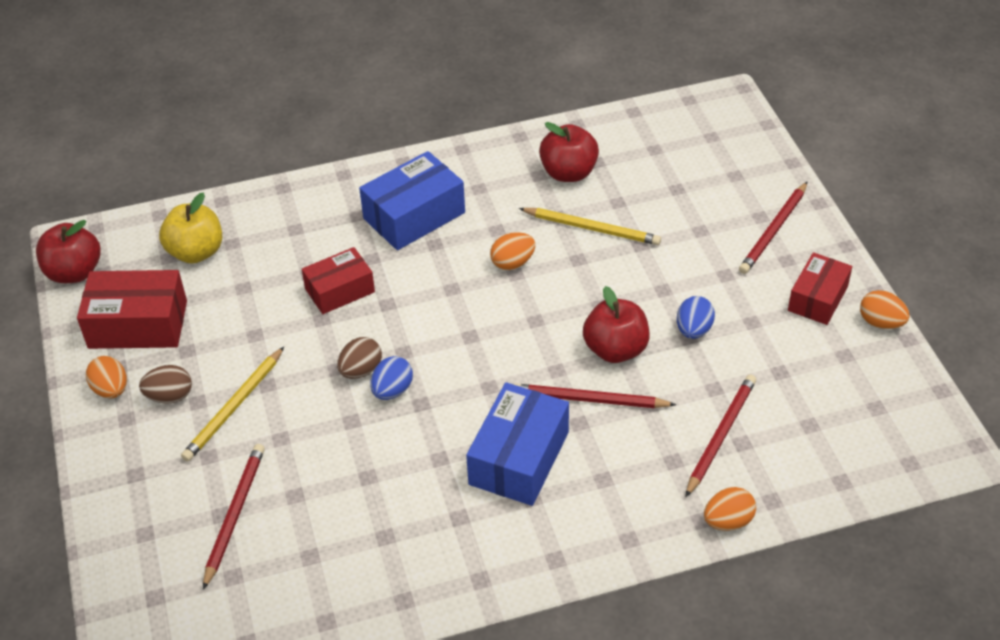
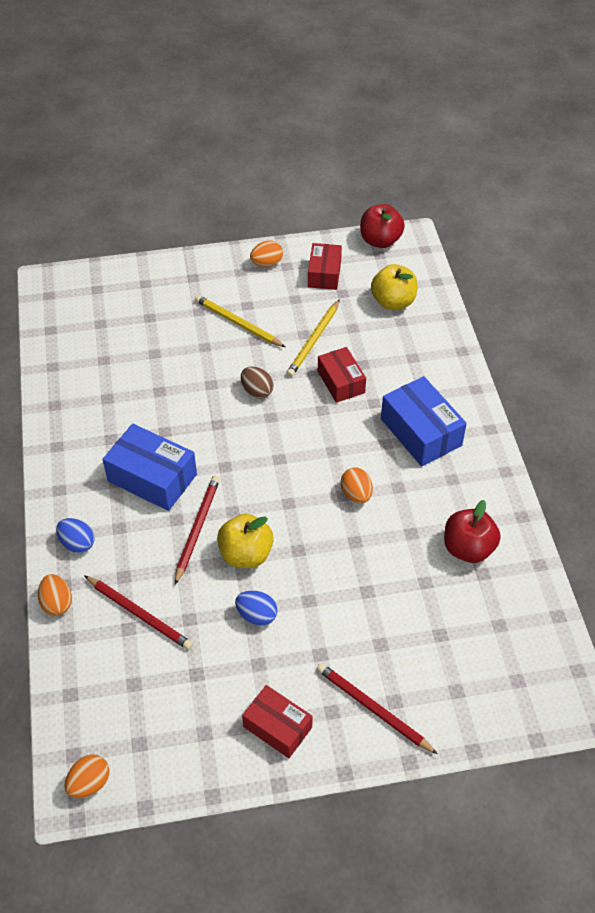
camera: 95 degrees right, 5 degrees up
(138, 324) = (324, 274): red box -> red box, size x0.66
(170, 396) = (254, 291): brown egg -> none
(234, 514) = (147, 324): red pencil -> none
(392, 390) = (233, 408): blue egg -> blue egg (77, 543)
(592, 228) = (392, 557): yellow pencil -> yellow pencil (314, 340)
(615, 349) = (246, 554): red apple -> yellow apple
(881, 323) = (237, 776): orange egg -> orange egg (89, 783)

